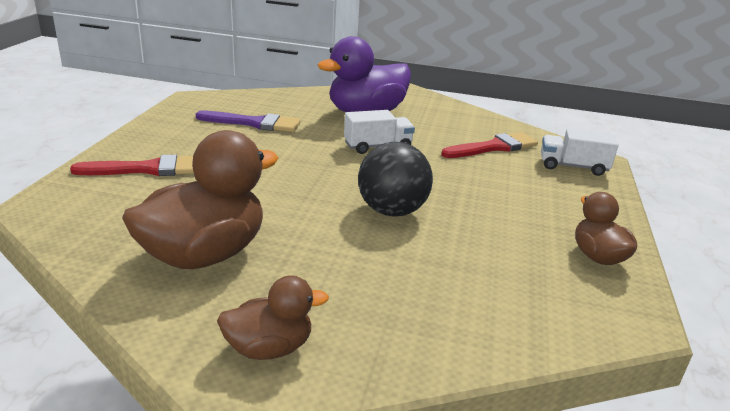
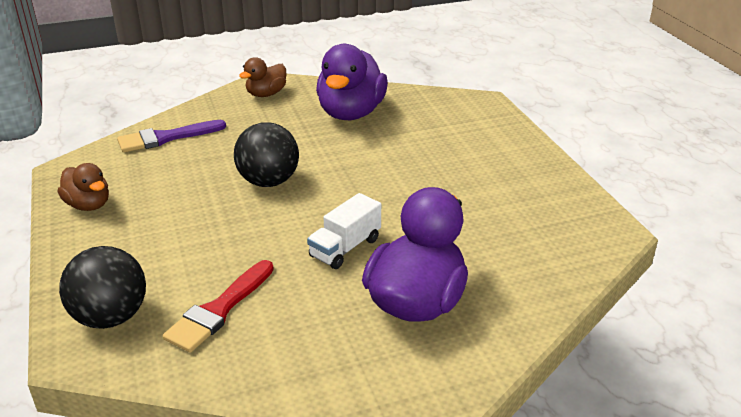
camera: 150 degrees right, 5 degrees up
(148, 169) = (480, 143): red brush -> none
(204, 255) = (351, 113): brown duck -> purple duck
(254, 123) = (497, 224): purple brush -> purple brush (166, 138)
(573, 167) = (110, 317): white truck -> black ball

